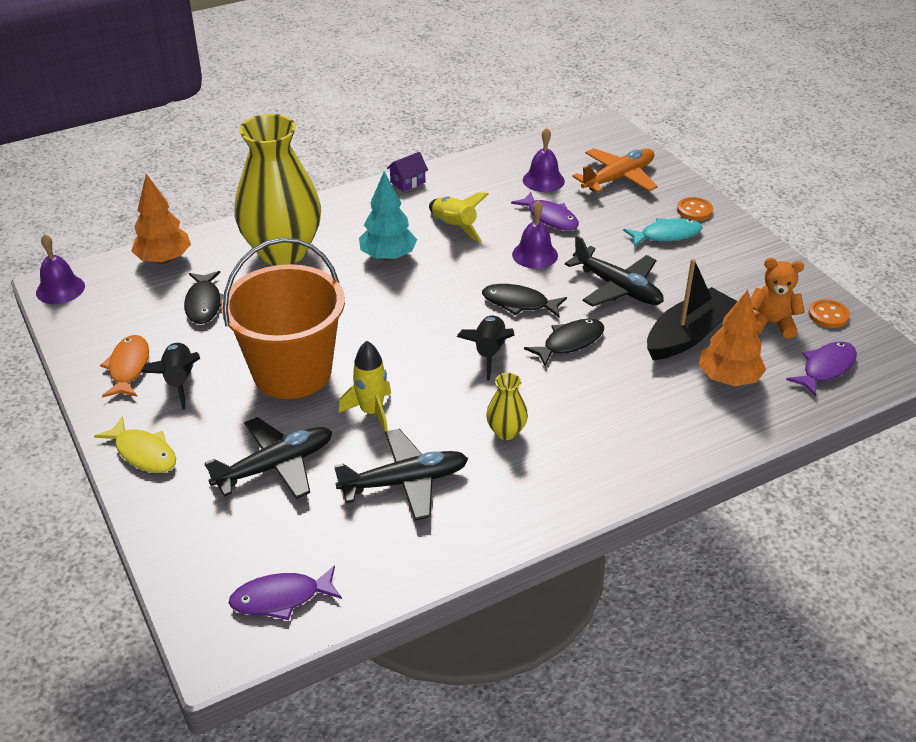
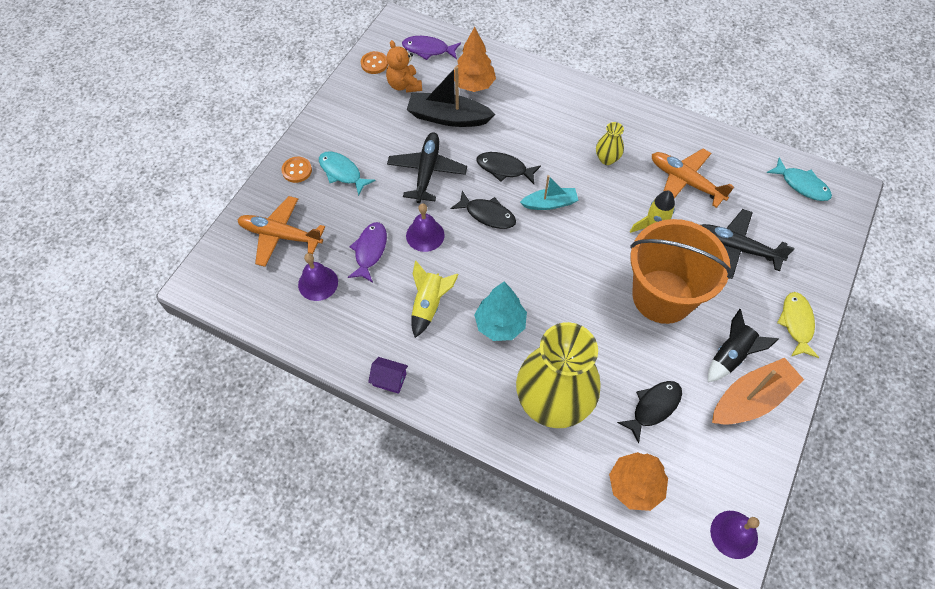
camera: 125 degrees left, 20 degrees up
(128, 367) = (751, 399): orange fish -> orange boat
(281, 598) = (801, 185): purple fish -> turquoise fish
(405, 482) = (685, 181): black plane -> orange plane
(489, 353) = (549, 203): black rocket -> turquoise boat
(519, 303) = (487, 215): black fish -> black fish turned 45 degrees counterclockwise

